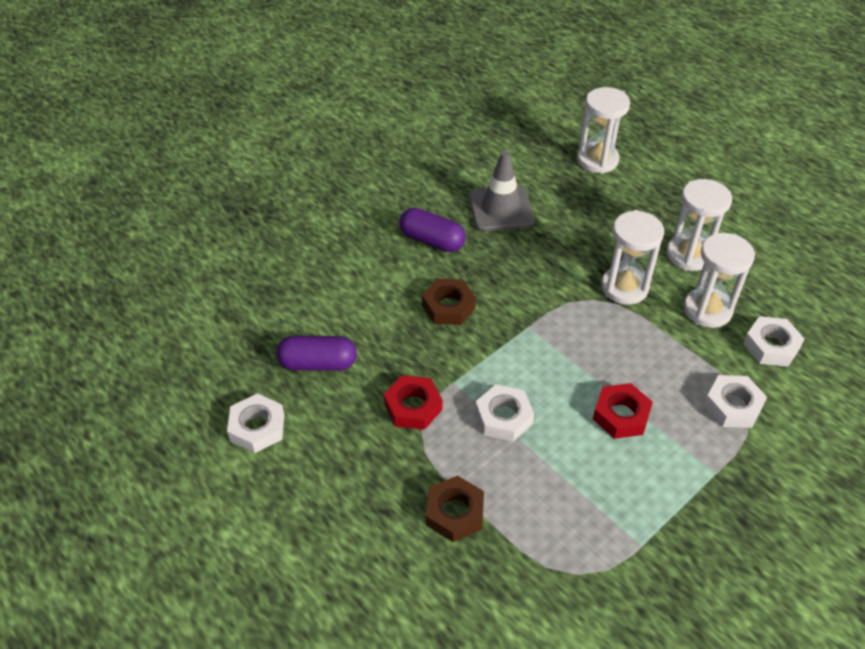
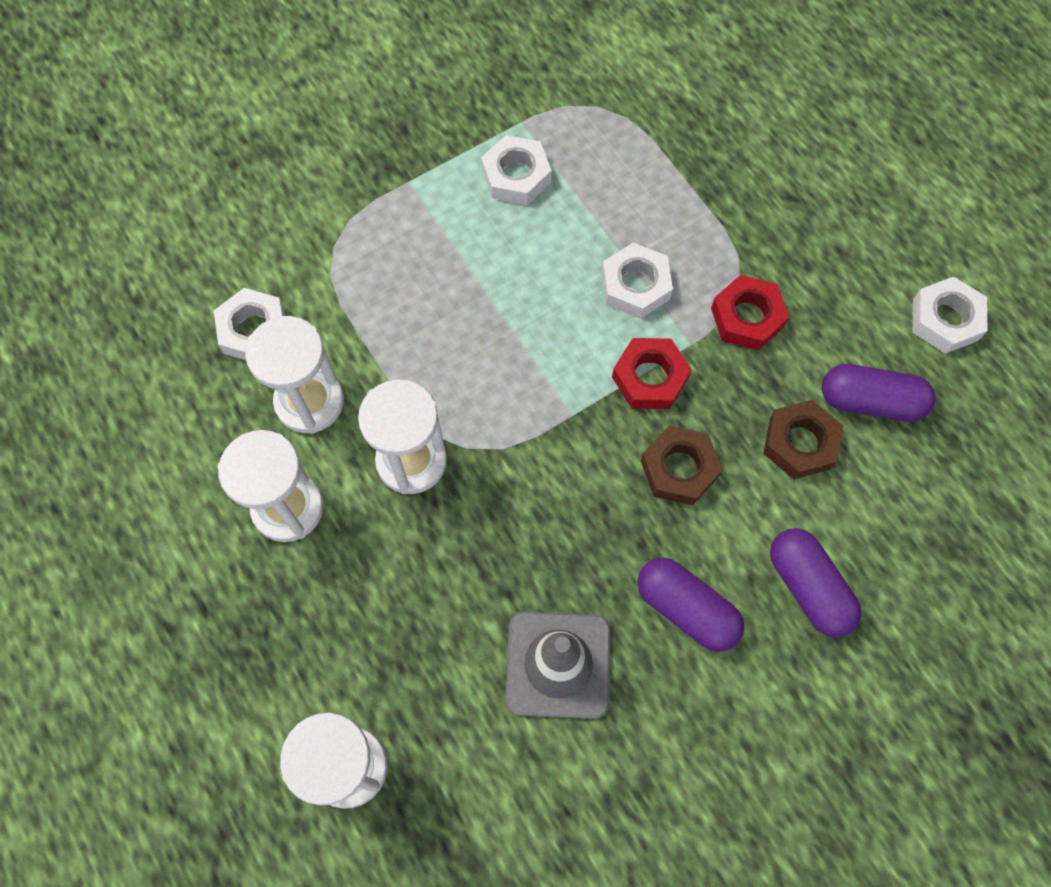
camera: 170 degrees left, 20 degrees up
(359, 259) = (808, 587): none -> purple capsule
(454, 512) = (713, 183): brown nut -> brown nut (800, 443)
(621, 415) = (490, 266): red nut -> red nut (650, 378)
(733, 406) = (348, 256): white nut -> white nut (516, 176)

